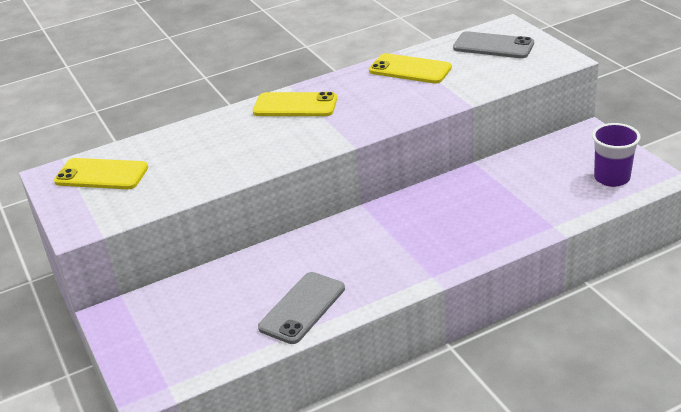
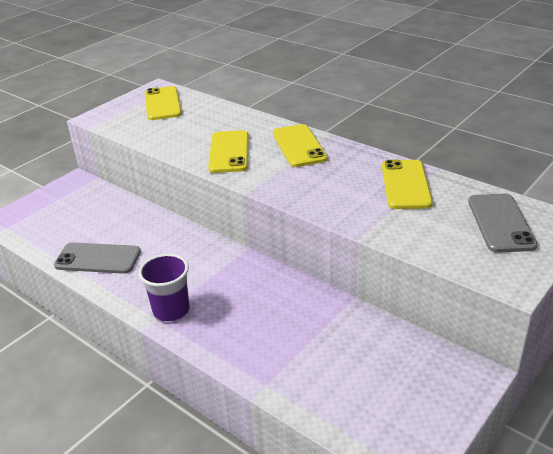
camera: 65 degrees right, 0 degrees up
(267, 145) = (229, 152): none -> yellow phone
(612, 178) = (384, 416): purple cup -> purple cup (171, 310)

